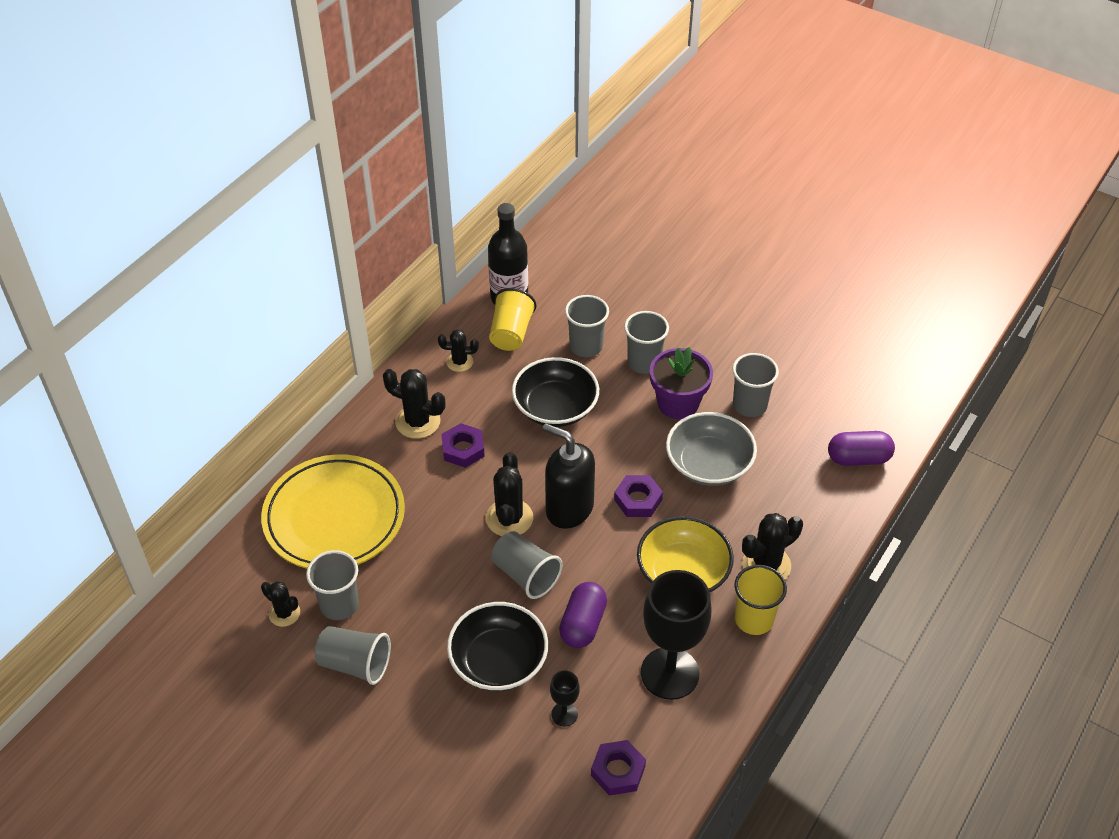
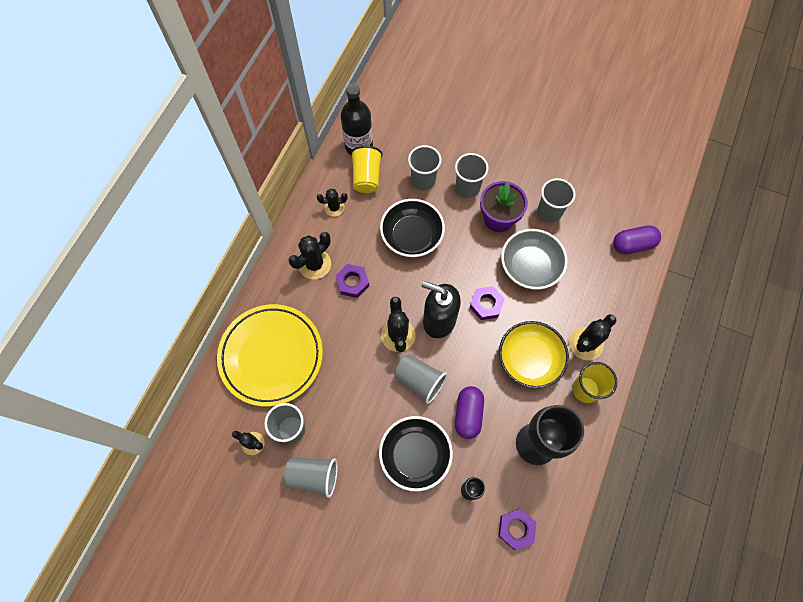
camera: 10 degrees left, 20 degrees up
(418, 422) = (314, 264): black cactus -> black cactus turned 60 degrees counterclockwise

